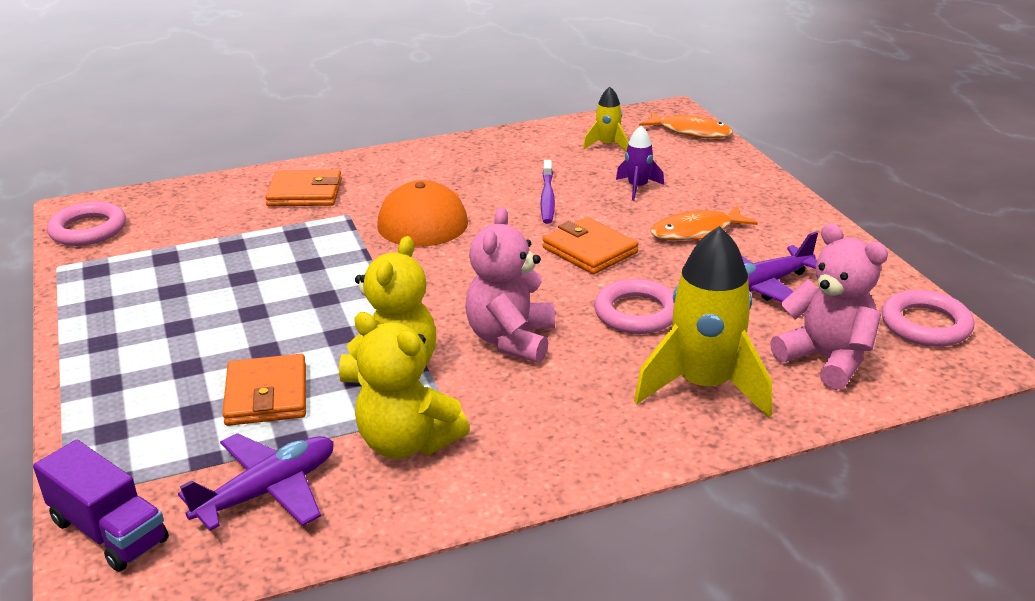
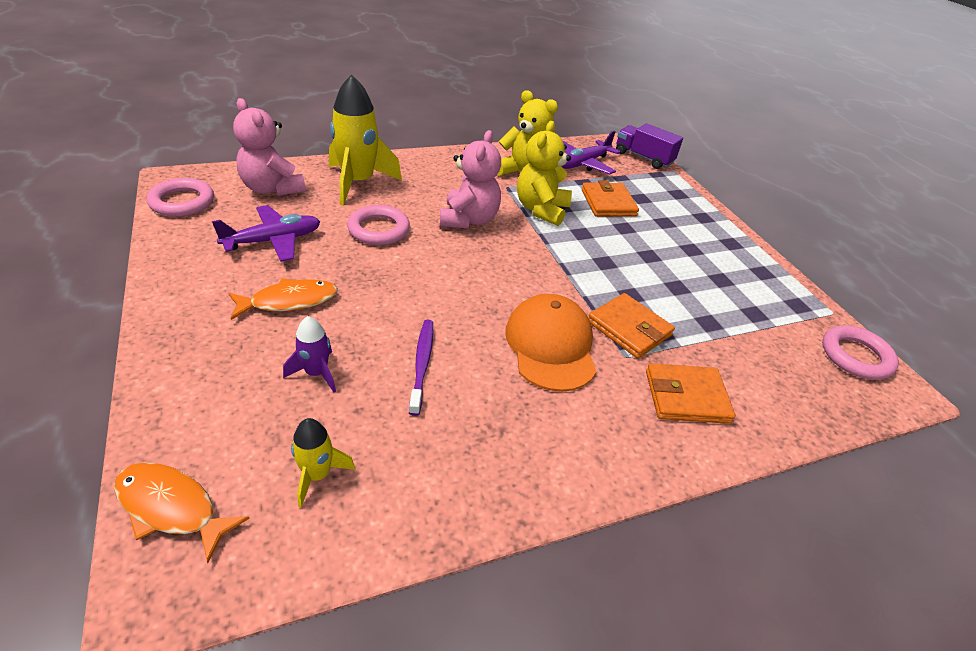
camera: 175 degrees right, 10 degrees up
(589, 250) = (396, 288): orange wallet -> orange wallet (629, 328)

